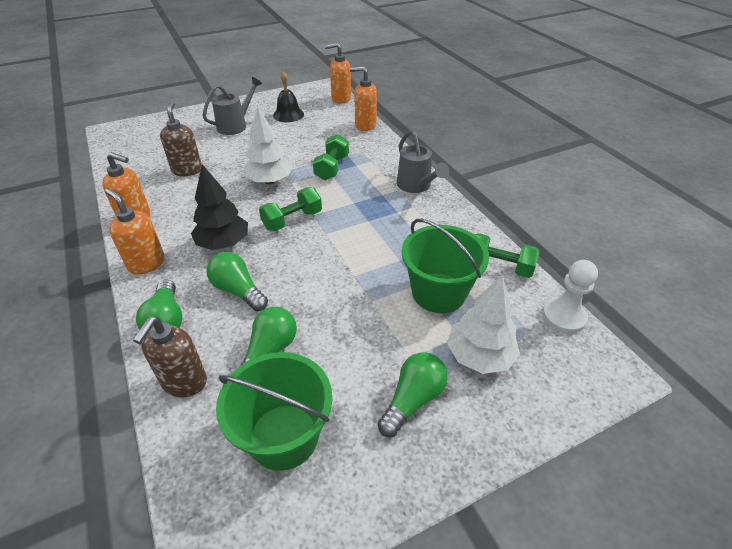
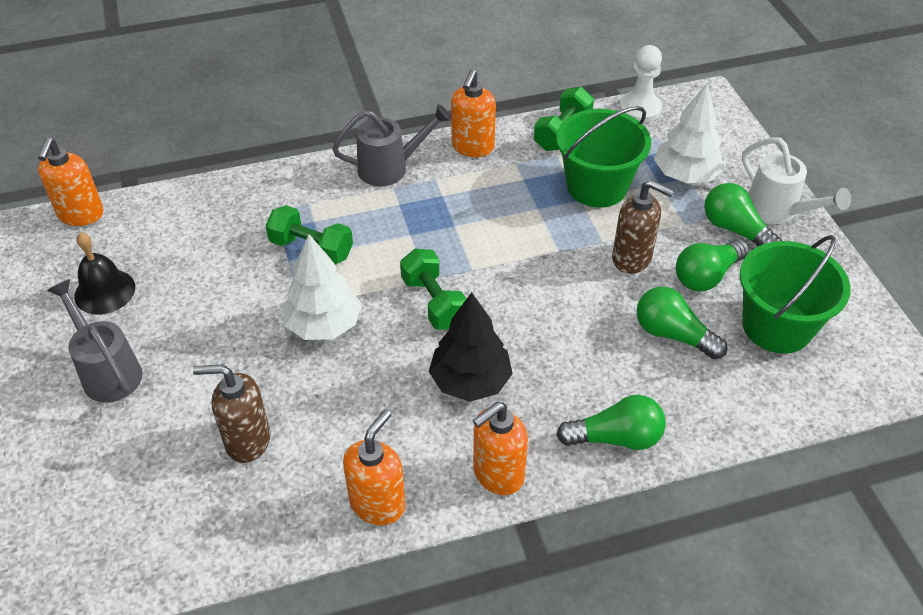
camera: 80 degrees left, 5 degrees up
(184, 382) = (713, 411): brown soap dispenser -> brown soap dispenser (632, 259)
(238, 291) = (570, 363): green light bulb -> green light bulb (707, 276)
(365, 125) = (196, 196): orange soap dispenser -> orange soap dispenser (472, 147)
(455, 442) = (777, 211): none -> white watering can

